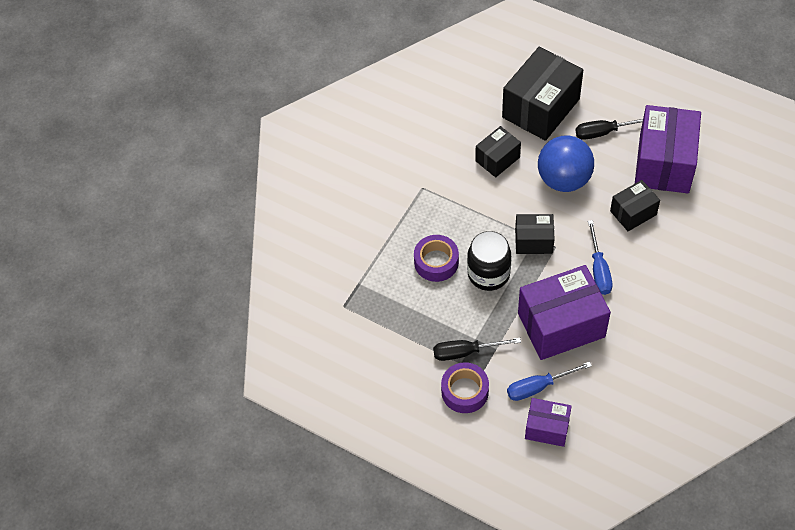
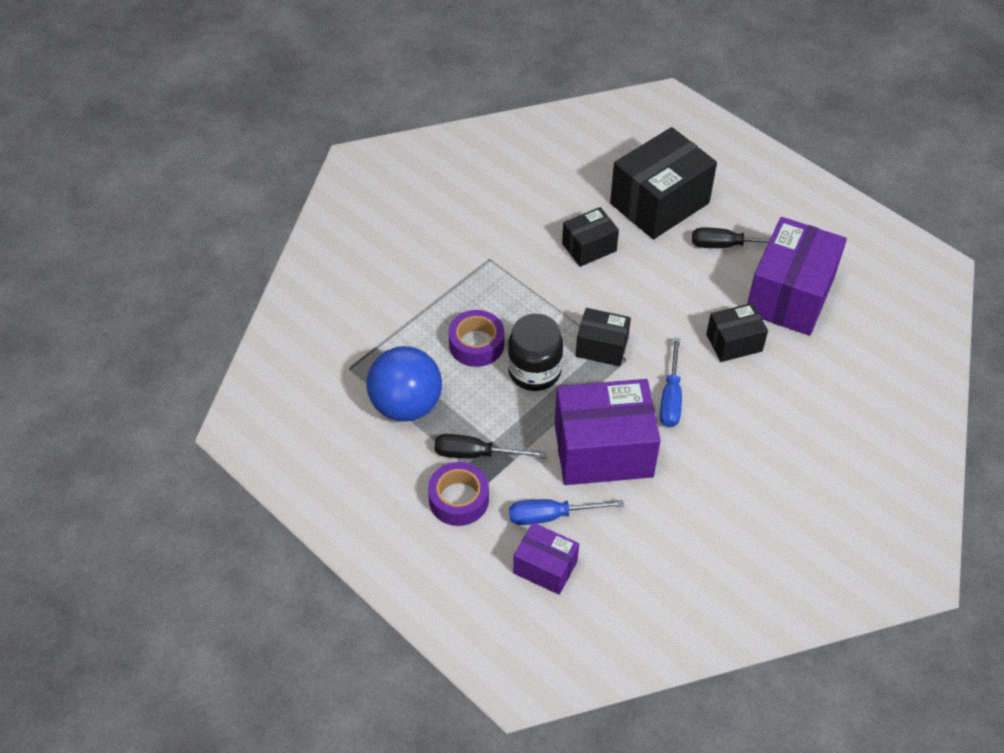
camera: 10 degrees right, 5 degrees down
(564, 179) = (661, 287): blue ball -> blue ball (406, 405)

